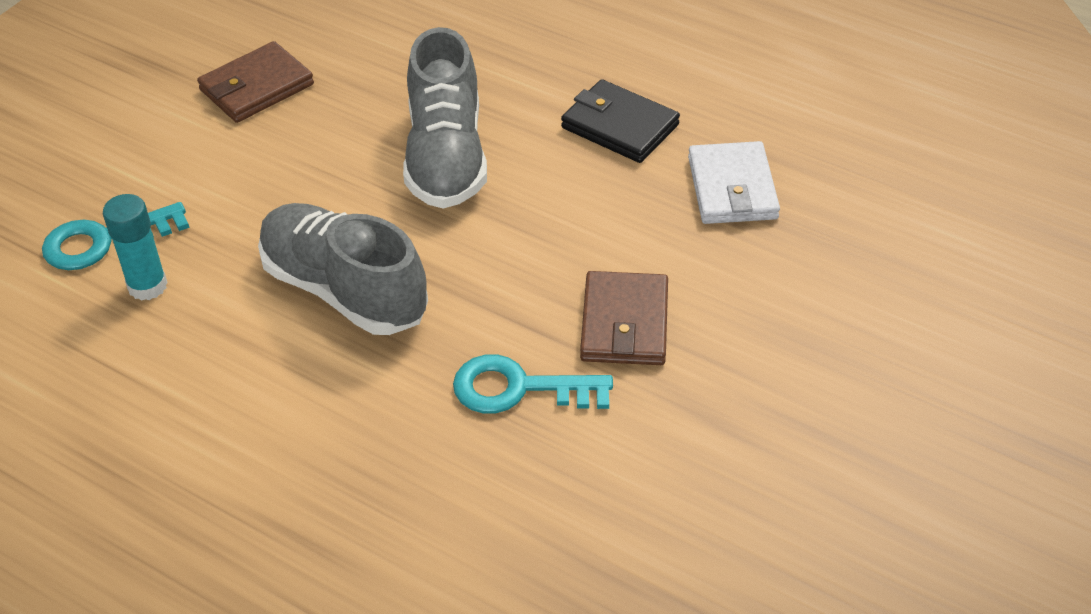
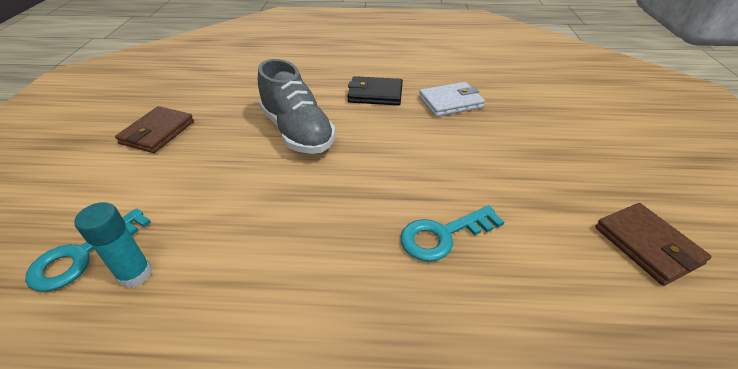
camera: 30 degrees left, 5 degrees down
(344, 290) = (288, 221): grey shoe -> none
(624, 323) = (464, 177): brown wallet -> brown wallet (647, 245)
(732, 188) = (450, 102): white wallet -> white wallet turned 75 degrees counterclockwise

